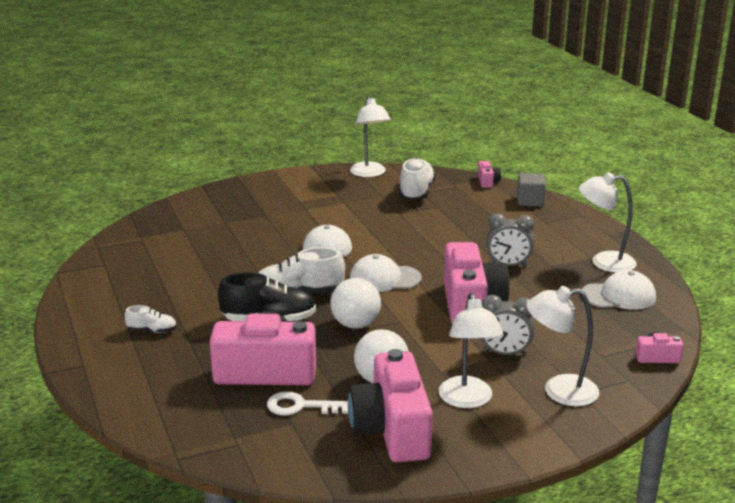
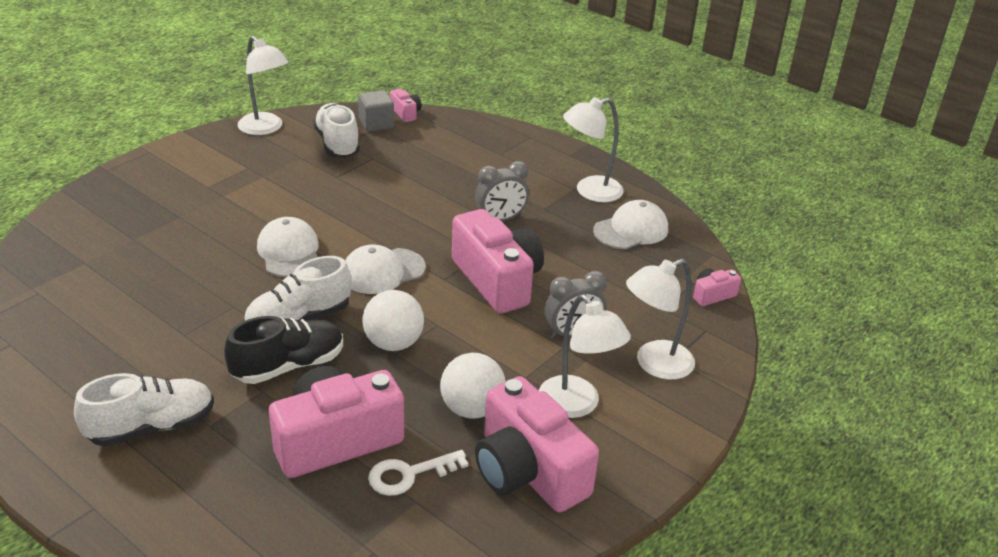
camera: 30 degrees left, 10 degrees up
(152, 331) = (151, 427): white shoe -> white shoe, size x1.91
(530, 201) = (467, 130): grey cube -> grey cube (376, 124)

